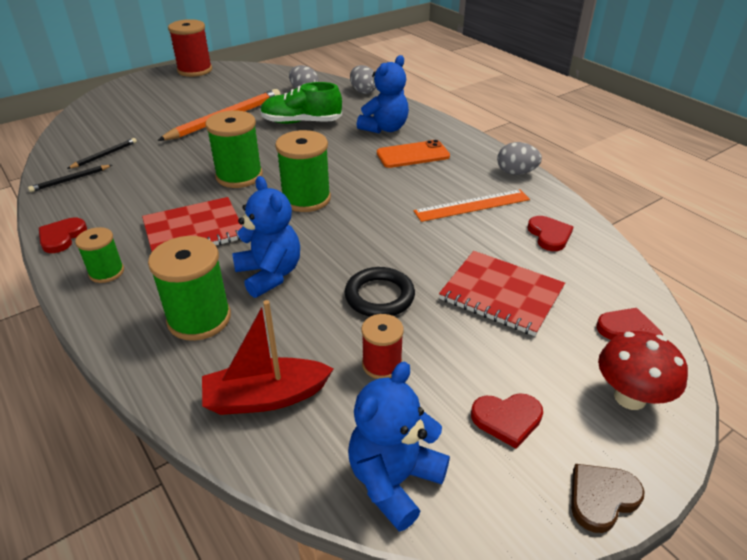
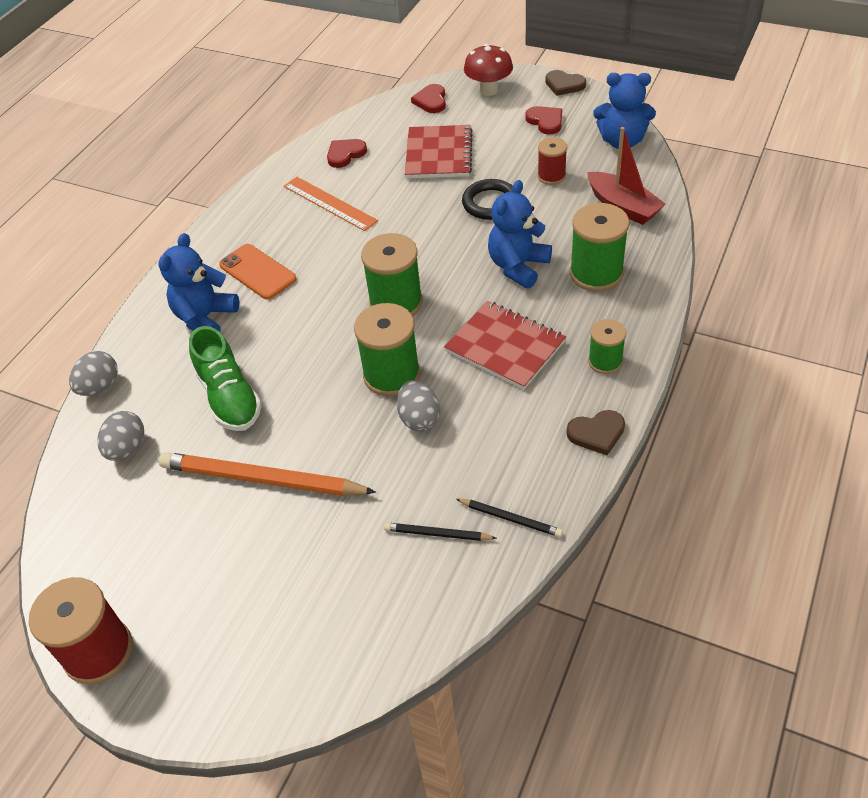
camera: 115 degrees left, 10 degrees up
(62, 237) = (596, 433): red heart -> brown heart
(385, 128) = (205, 318): blue teddy bear -> blue teddy bear turned 75 degrees counterclockwise
(516, 172) = (251, 198): grey egg -> grey egg (419, 418)

